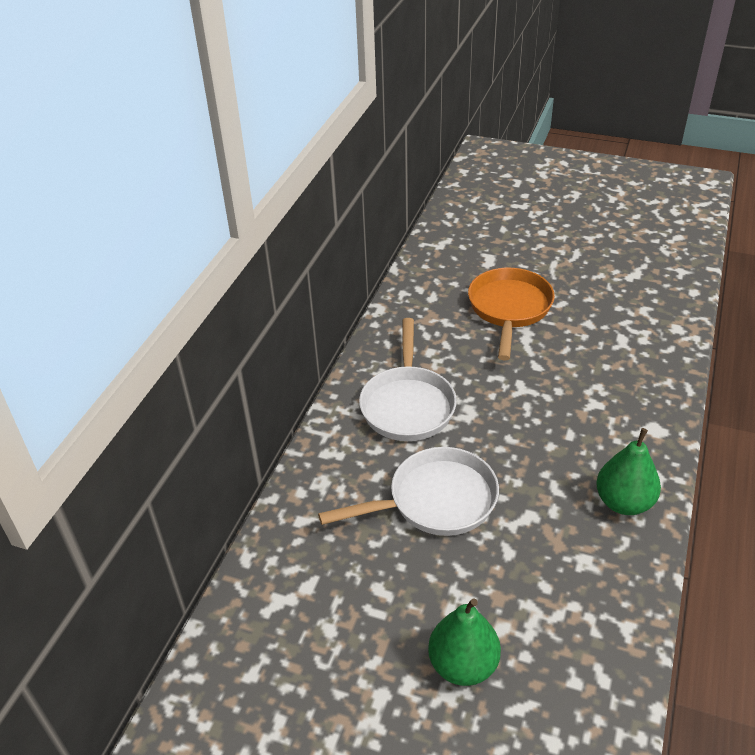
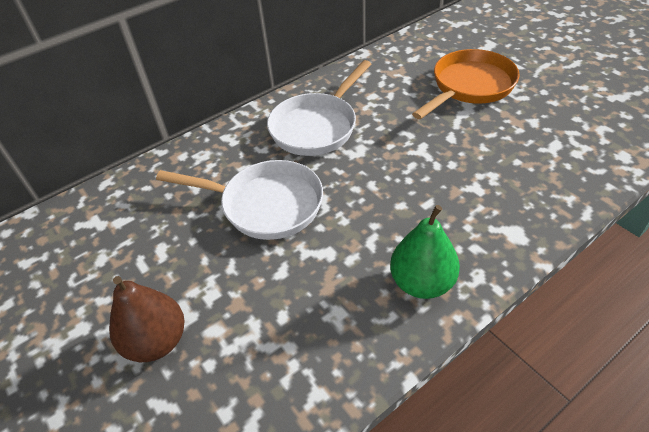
camera: 35 degrees right, 5 degrees up
(463, 665) = (157, 341): green pear -> brown pear

